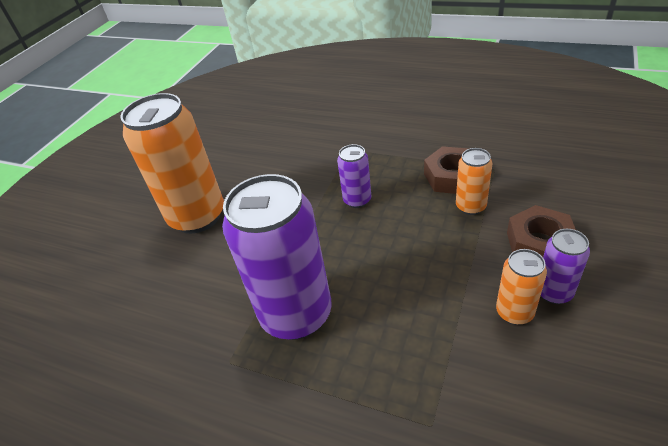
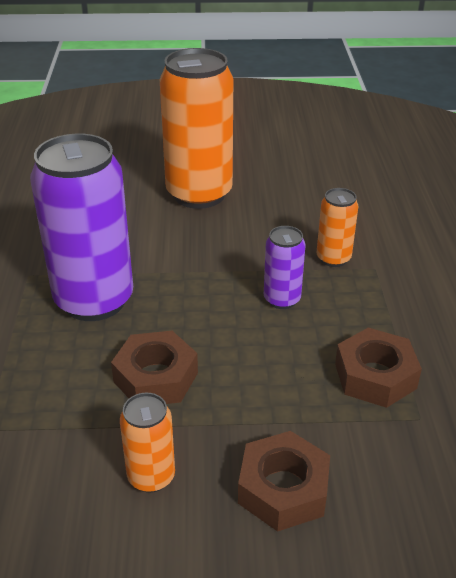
camera: 60 degrees right, 5 degrees down
(411, 289) = (156, 377): none -> brown nut
(470, 206) = (323, 405): orange can -> orange can (333, 258)
(553, 292) = (197, 513): purple can -> none

